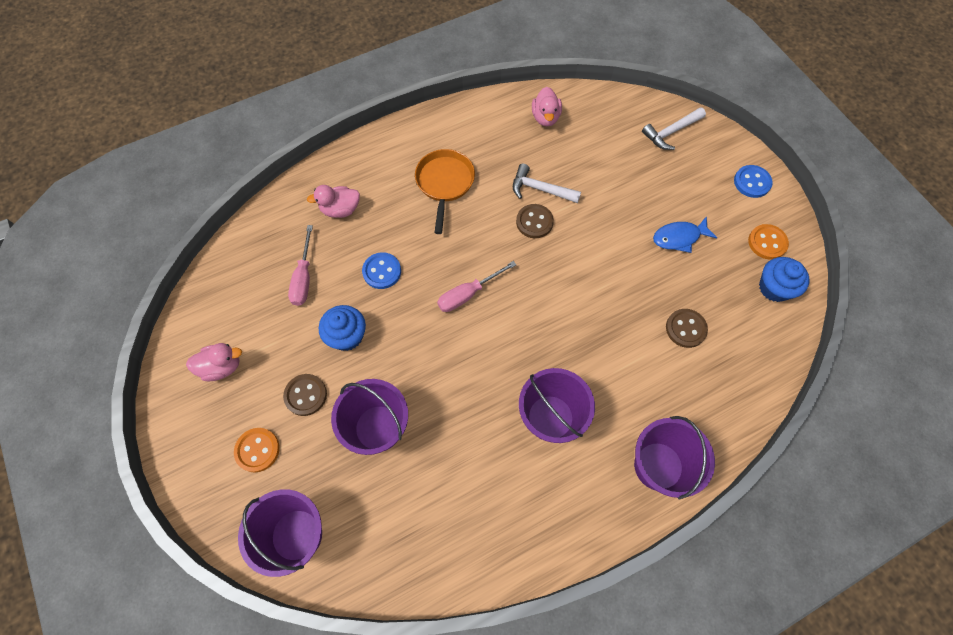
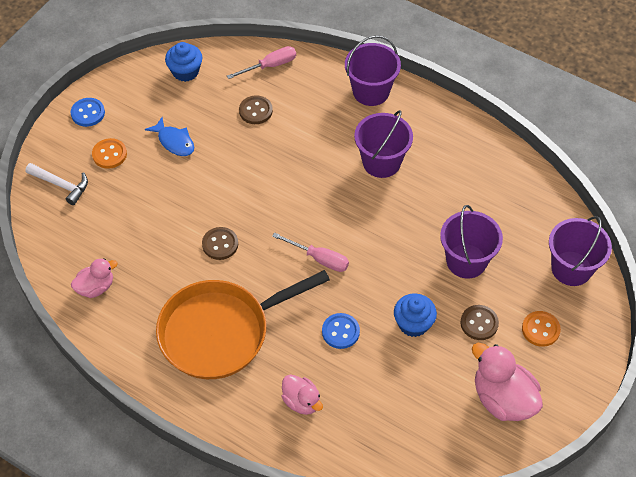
camera: 120 degrees left, 10 degrees down
(222, 367) = (503, 399): pink duck -> pink duck, size x1.68
(304, 277) = (386, 388): pink screwdriver -> pink screwdriver (270, 66)
(444, 183) = (221, 332): orange pan -> orange pan, size x1.74
(540, 189) = (183, 255): white hammer -> none
(767, 242) = (145, 87): orange button -> orange button (109, 154)

